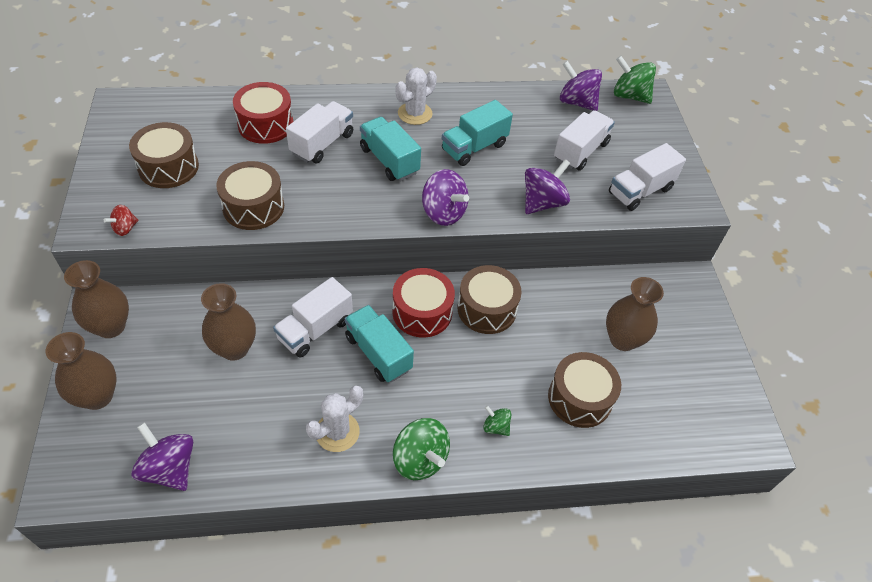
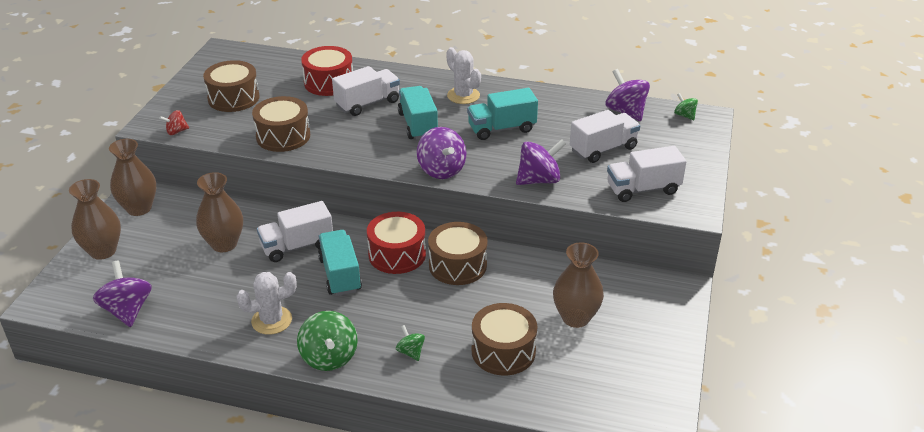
camera: 25 degrees right, 15 degrees down
(415, 113) = (463, 95): white cactus -> white cactus turned 75 degrees clockwise
(629, 96) = (684, 115): green spinning top -> green spinning top, size x0.54

